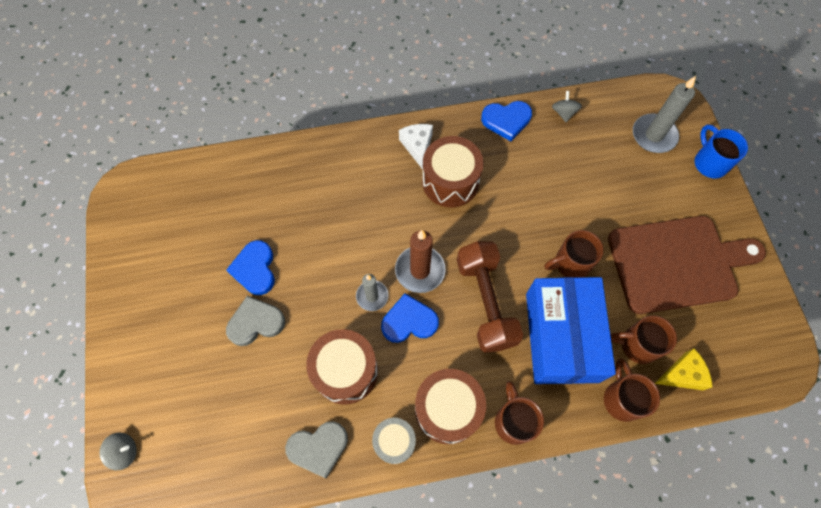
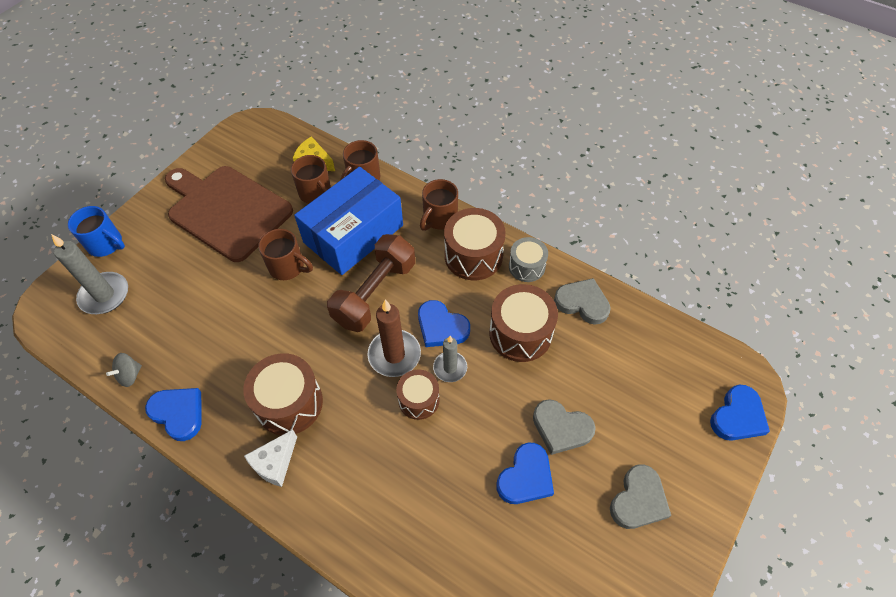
camera: 135 degrees left, 10 degrees down
(124, 452) = (738, 416): grey spinning top -> blue heart
(167, 319) = (638, 500): none -> grey heart
(371, 256) = (419, 400): none -> brown drum
(709, 162) = (106, 244): blue mug -> blue mug turned 90 degrees counterclockwise

